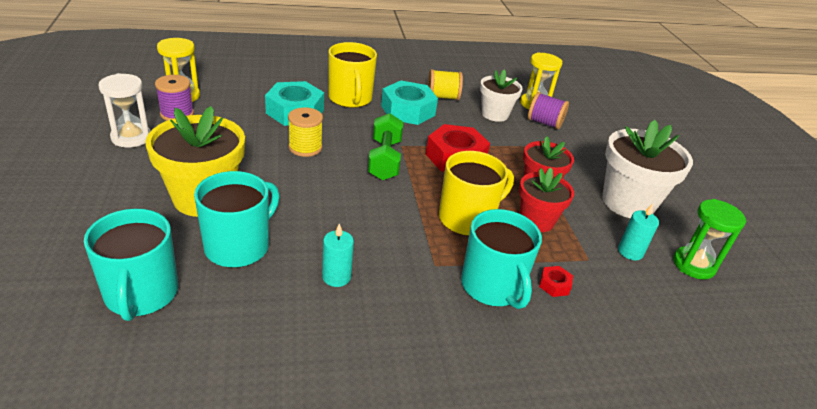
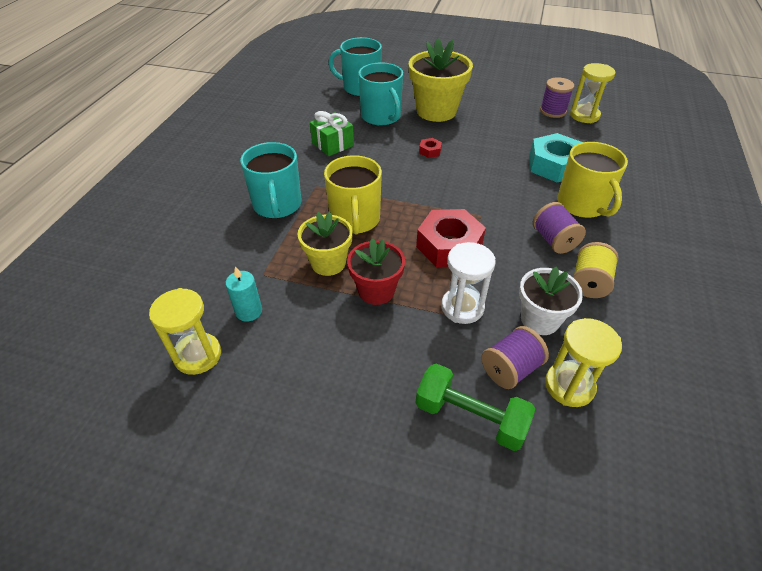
camera: 120 degrees right, 10 degrees up
(131, 137) = (519, 93): white hourglass -> white hourglass (462, 307)
(305, 147) = (489, 160): yellow spool -> none
(336, 277) = (332, 144): turquoise candle -> green gift
(350, 98) = (582, 204): yellow mug -> yellow mug turned 120 degrees counterclockwise
(384, 160) = (459, 198): green dumbbell -> green dumbbell (470, 417)
(408, 110) = (554, 240): turquoise nut -> purple spool
(492, 286) = (277, 205): turquoise mug -> turquoise mug turned 105 degrees counterclockwise
(536, 220) = (328, 263): red flower pot -> yellow flower pot
(554, 285) = (254, 238): red nut -> red nut (430, 151)
(628, 202) = (312, 360): white flower pot -> none
(693, 265) = (198, 355): green hourglass -> yellow hourglass

